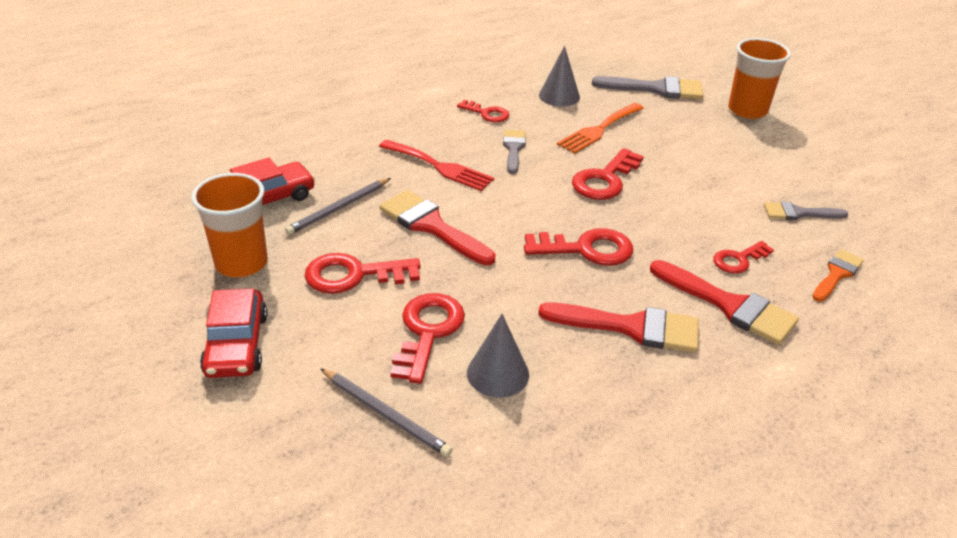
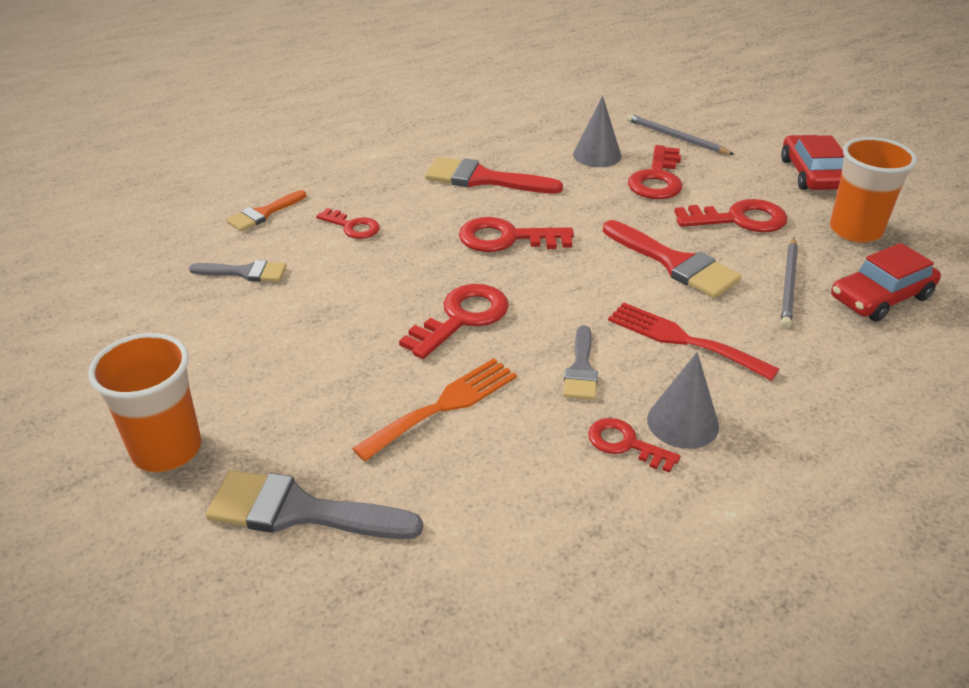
camera: 175 degrees left, 0 degrees up
(339, 208) = (789, 284): grey pencil -> grey pencil turned 150 degrees clockwise
(559, 96) = (494, 490): grey cone -> grey cone (682, 422)
(729, 305) = (387, 192): red brush -> none
(738, 260) = (352, 227): red key -> red key turned 60 degrees clockwise

